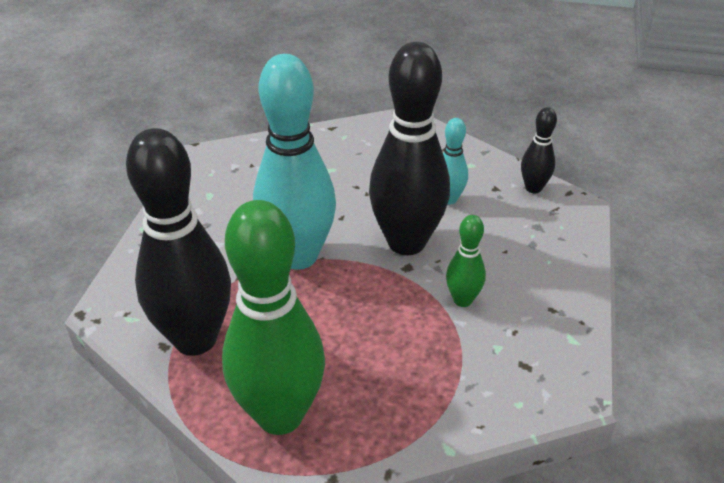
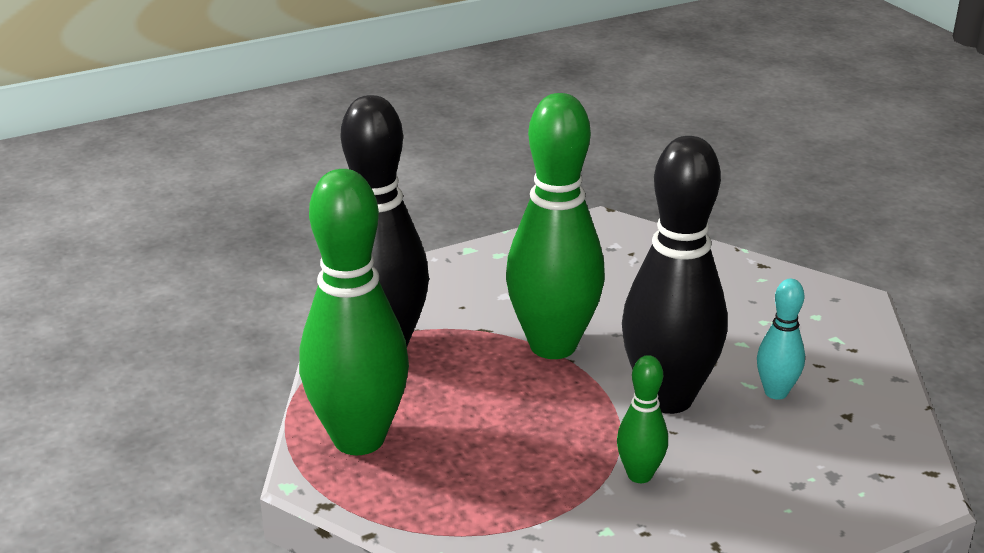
camera: 50 degrees right, 10 degrees down
(298, 256) = (553, 345): turquoise bowling pin -> green bowling pin
(533, 188) = (893, 442): black bowling pin -> none

